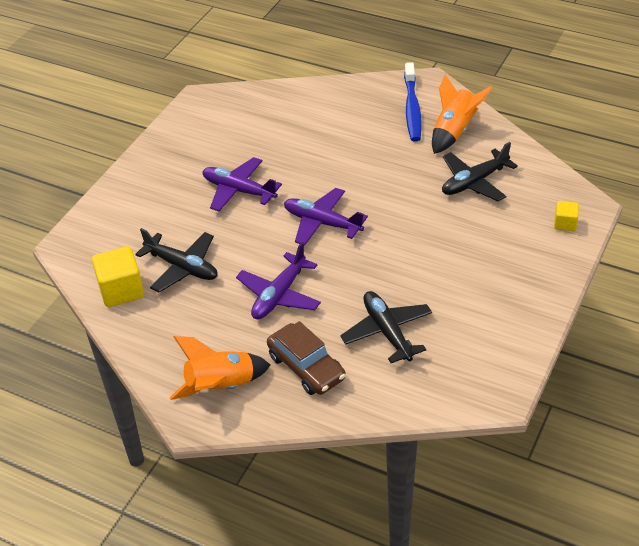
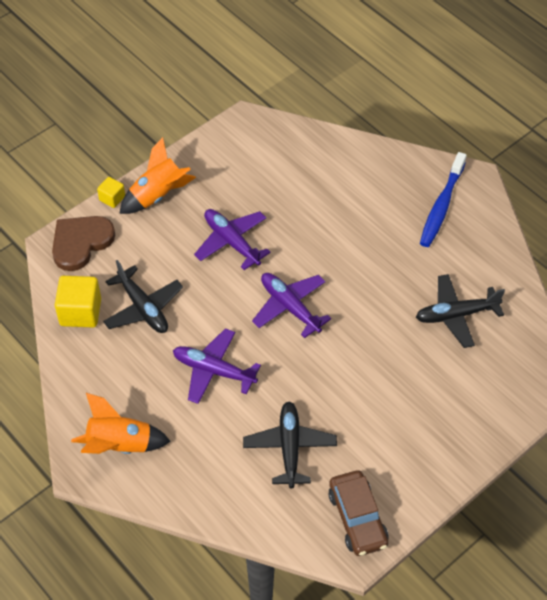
camera: 20 degrees right, 10 degrees up
(92, 235) = (81, 243): none -> brown heart
(279, 295) = (213, 371): purple plane -> purple plane turned 60 degrees clockwise
(306, 367) = (201, 455): brown car -> brown car (357, 518)
(454, 131) = (468, 248): orange rocket -> orange rocket (157, 195)
(565, 223) = (518, 395): yellow cube -> yellow cube (112, 198)

